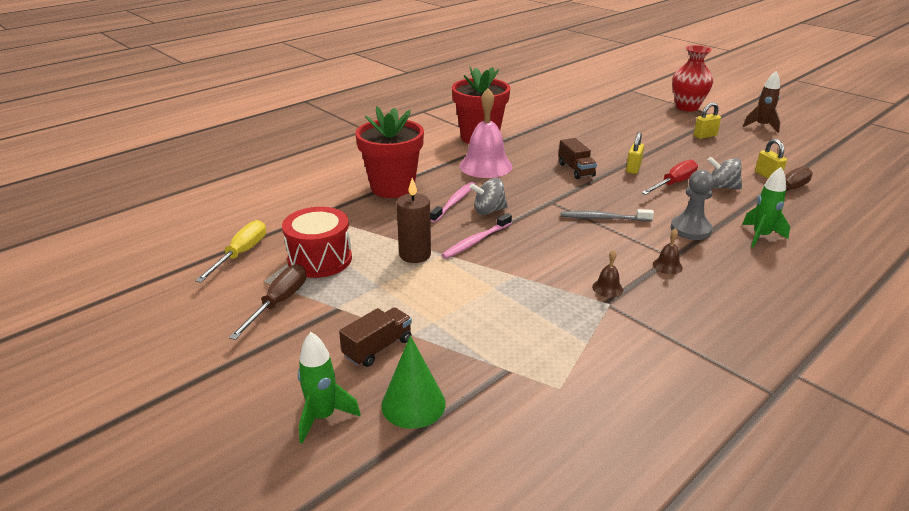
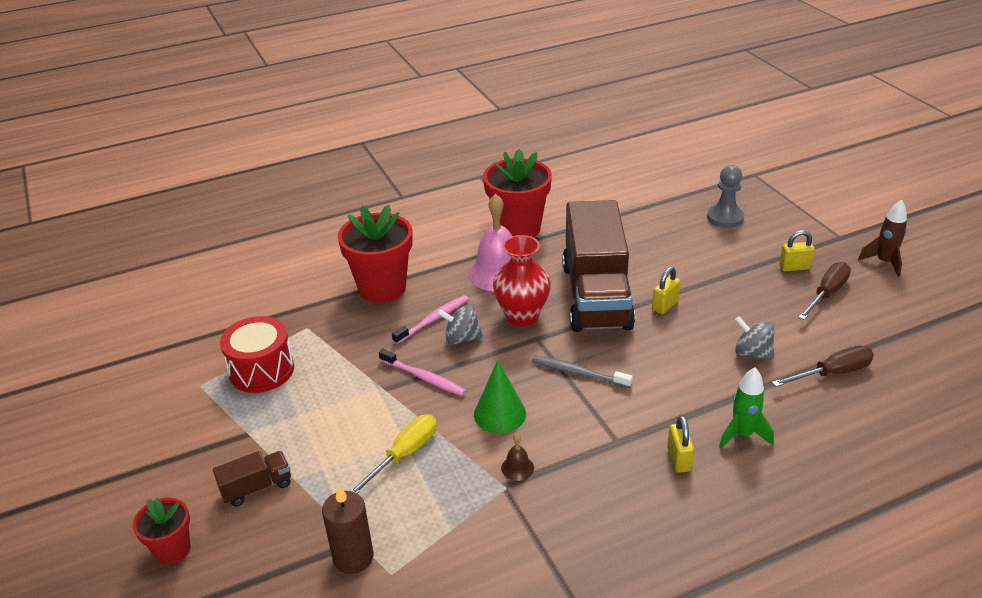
camera: 20 degrees right, 5 degrees up
(241, 254) = (196, 348): yellow screwdriver -> yellow screwdriver (404, 454)
(279, 303) = (199, 415): brown screwdriver -> brown screwdriver (827, 293)
(323, 417) = (172, 549): green rocket -> red flower pot
(413, 404) = (252, 556): green cone -> green cone (500, 414)
(415, 255) = (353, 383): brown candle -> brown candle (353, 557)
(476, 241) = (423, 377): pink toothbrush -> pink toothbrush turned 120 degrees counterclockwise
(576, 170) = (596, 296): brown truck -> brown truck, size x2.45
(667, 266) = (602, 453): brown bell -> none
(674, 183) = (697, 337): red screwdriver -> none
(687, 107) = (808, 215): red vase -> red vase (522, 316)
(690, 229) = (666, 408): grey pawn -> grey pawn (725, 218)
(767, 176) = (825, 346): yellow padlock -> yellow padlock (679, 459)

